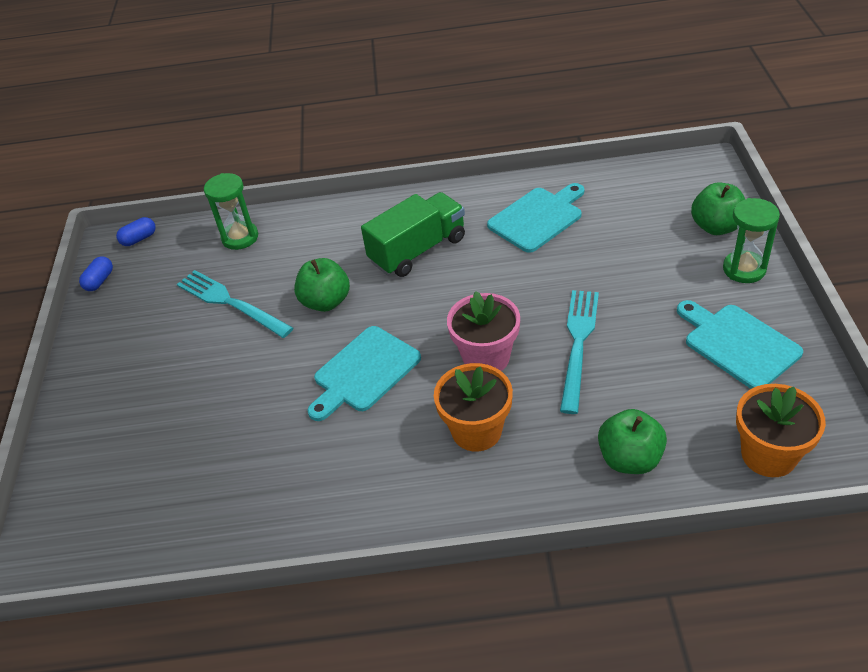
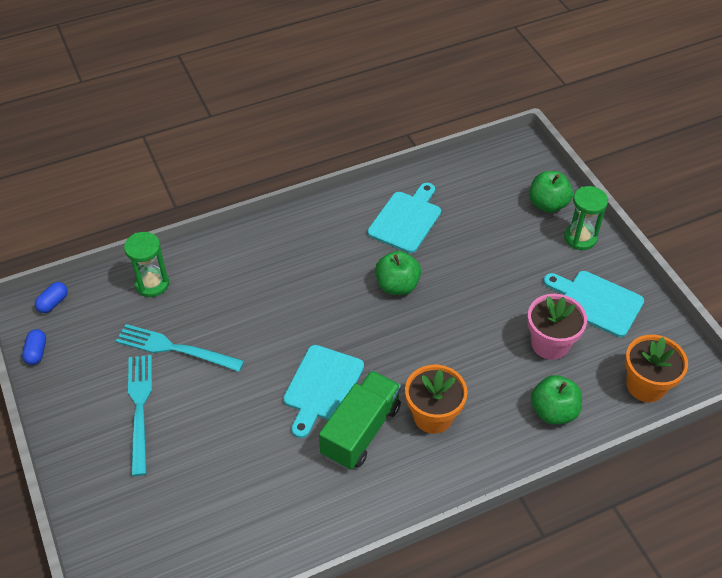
camera: 25 degrees left, 5 degrees up
(326, 302) = (260, 331): green apple -> green apple (397, 285)
(418, 250) = (319, 267): green truck -> green truck (361, 431)
(486, 357) = (415, 353): pink flower pot -> pink flower pot (550, 344)
(578, 344) = (481, 326): turquoise fork -> turquoise fork (140, 408)

